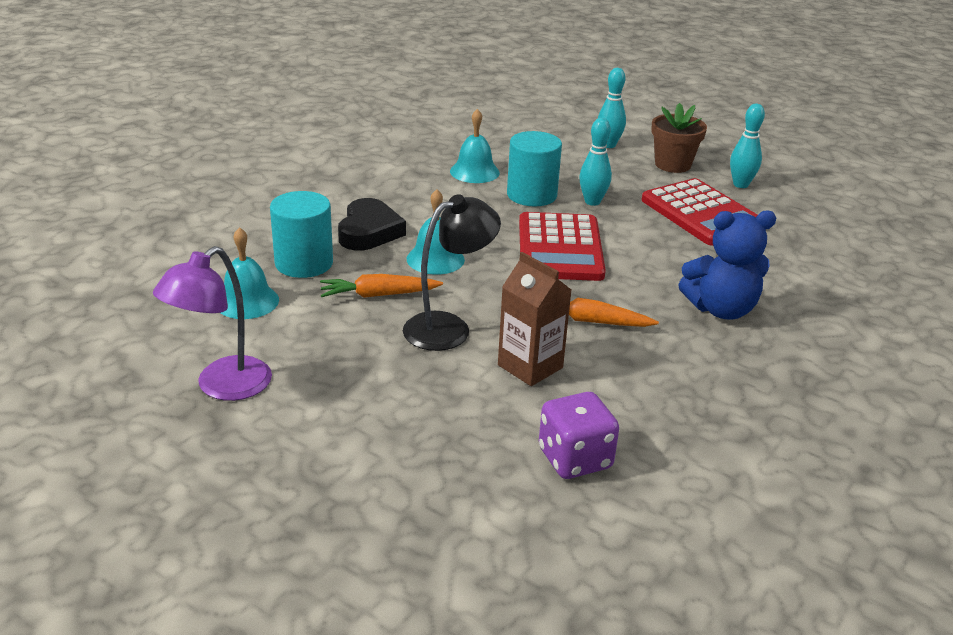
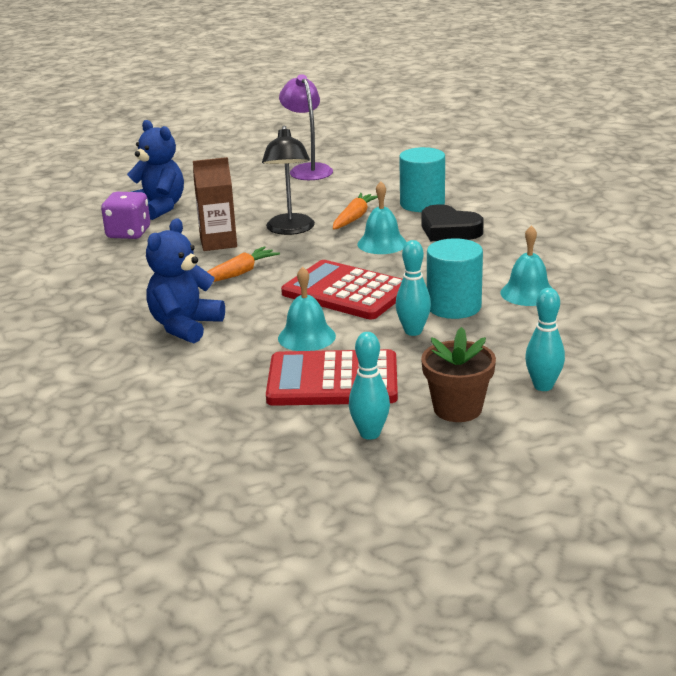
camera: 125 degrees right, 5 degrees down
(247, 301) = (390, 184): turquoise bell -> turquoise bell (306, 337)
(470, 474) = (158, 208): none -> blue teddy bear

